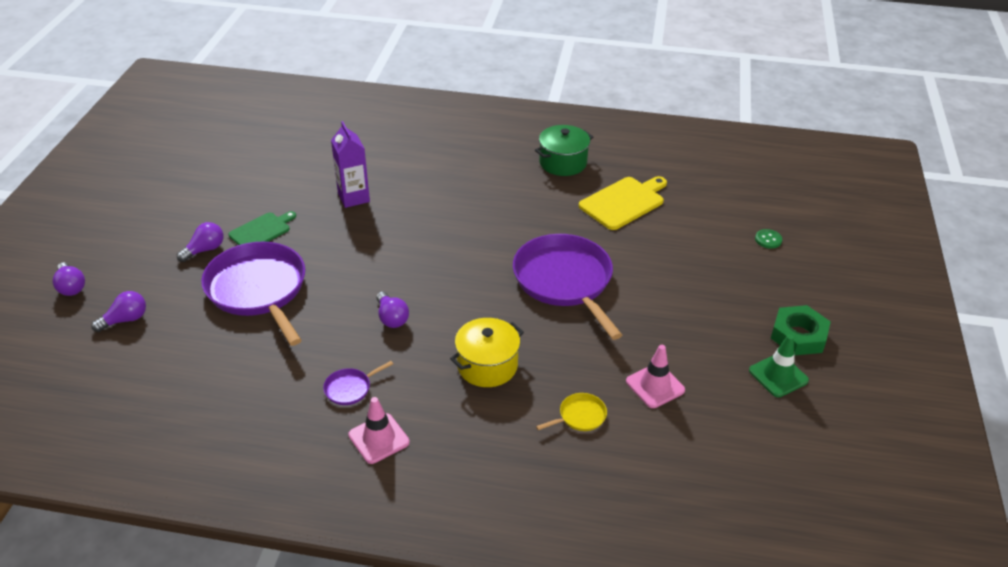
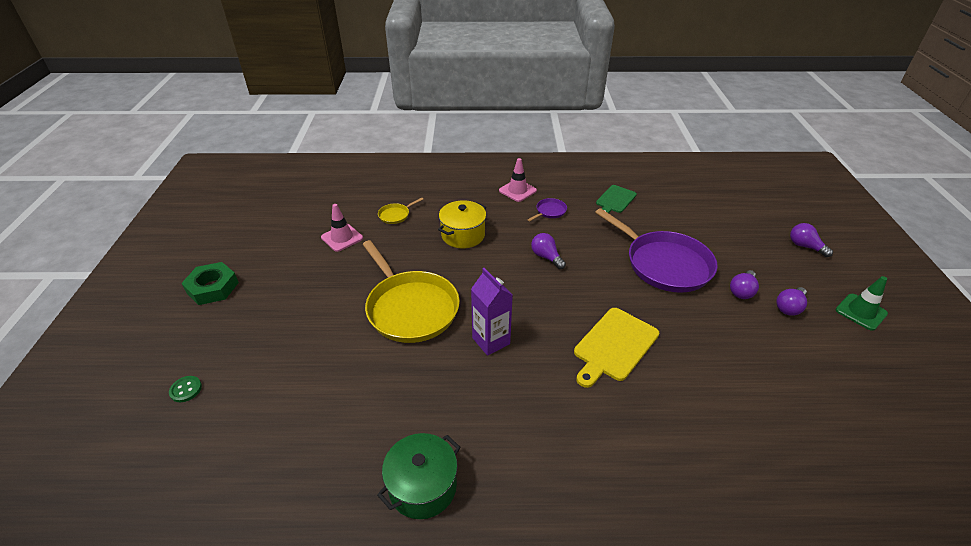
camera: 170 degrees right, 0 degrees up
(125, 320) = (736, 230): purple light bulb -> purple light bulb (789, 307)
(261, 231) = (712, 318): green cutting board -> green cutting board (615, 200)
(353, 197) = (656, 375): purple carton -> purple carton (491, 341)
(564, 281) = (410, 308): purple pan -> yellow pan
(624, 202) = (343, 421): yellow cutting board -> yellow cutting board (614, 346)
(778, 375) = (246, 255): green traffic cone -> green traffic cone (861, 312)

